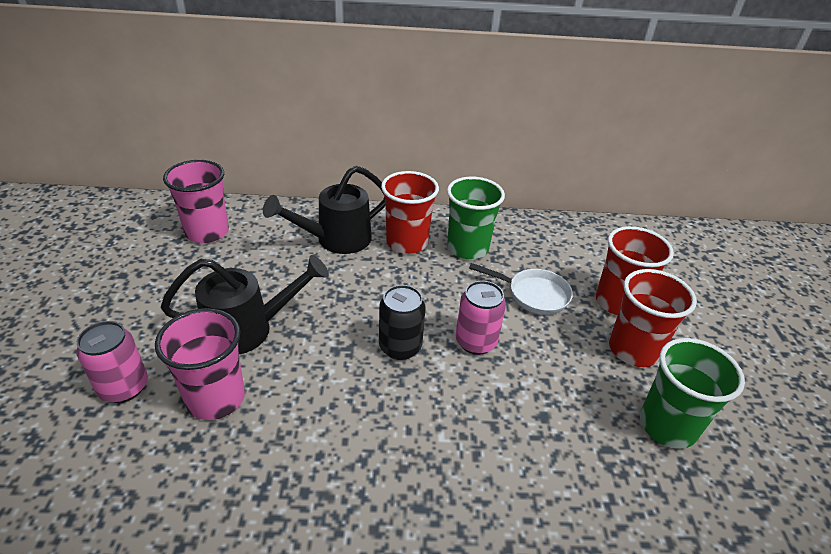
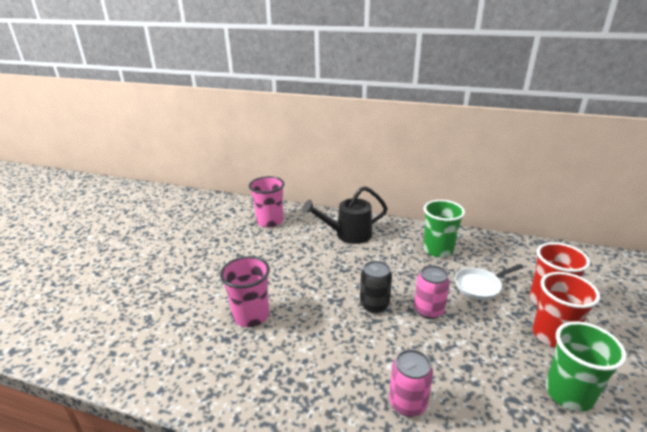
camera: 20 degrees right, 10 degrees down
(124, 387) = (202, 301): pink can -> pink can (407, 403)
(248, 329) = (280, 279): black watering can -> none
(407, 242) = (395, 241): red cup -> none
(533, 294) = (480, 286): white pan -> white pan turned 120 degrees clockwise

